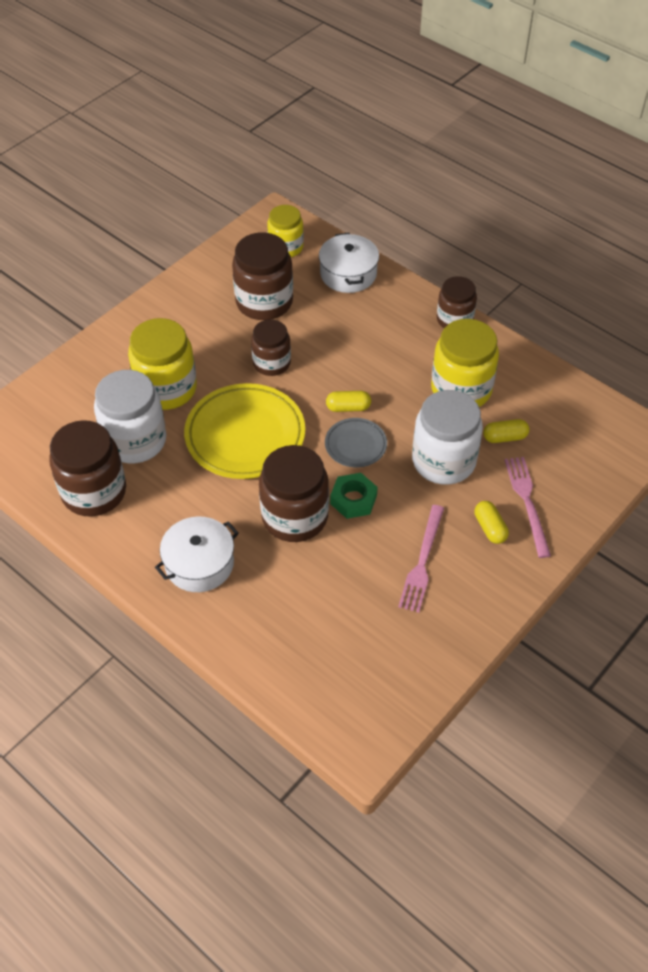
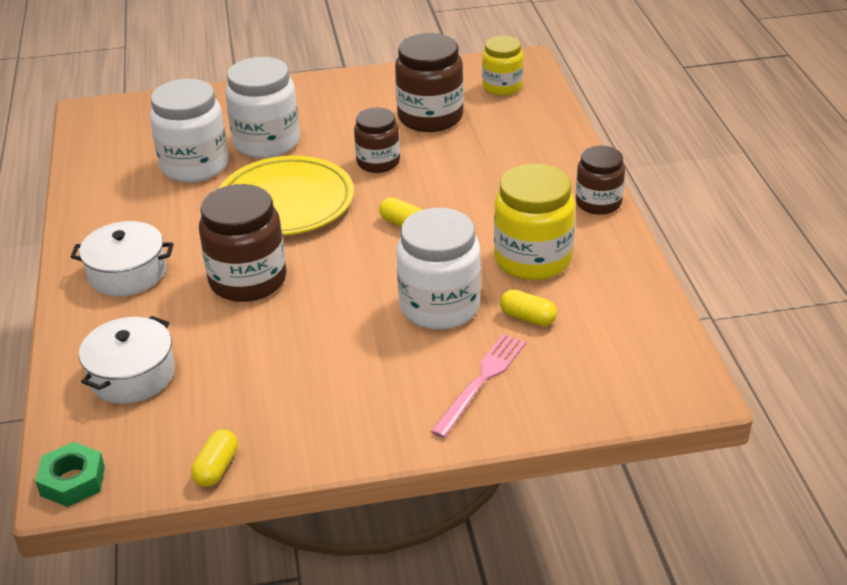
camera: 40 degrees right, 15 degrees down
(94, 492) = (118, 185): brown jar -> none
(166, 389) = (266, 142): yellow jar -> white jar
(348, 274) = (536, 127): white pot -> white pot (132, 375)
(353, 499) = (315, 294): green nut -> green nut (72, 481)
(355, 445) = (372, 254): grey plate -> none
(422, 561) = (313, 374): pink fork -> none
(490, 528) = (414, 382): yellow capsule -> yellow capsule (216, 468)

